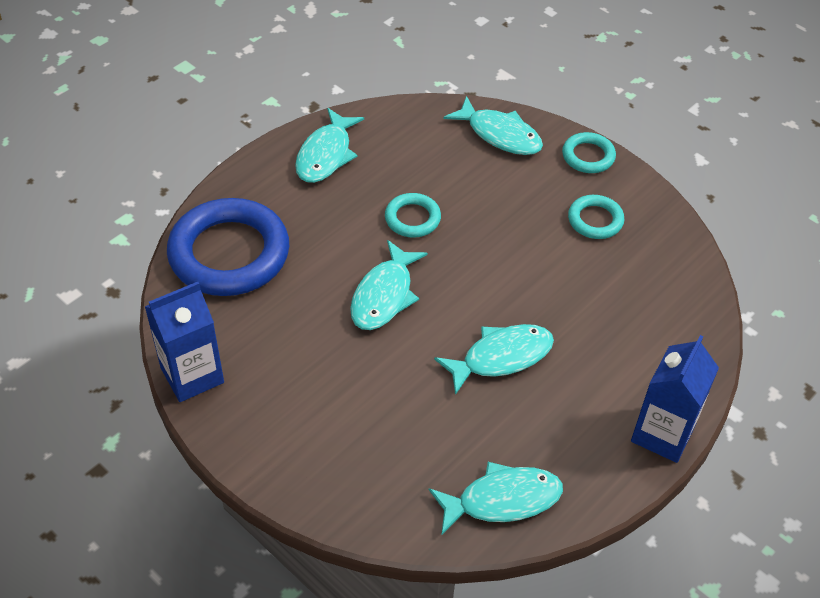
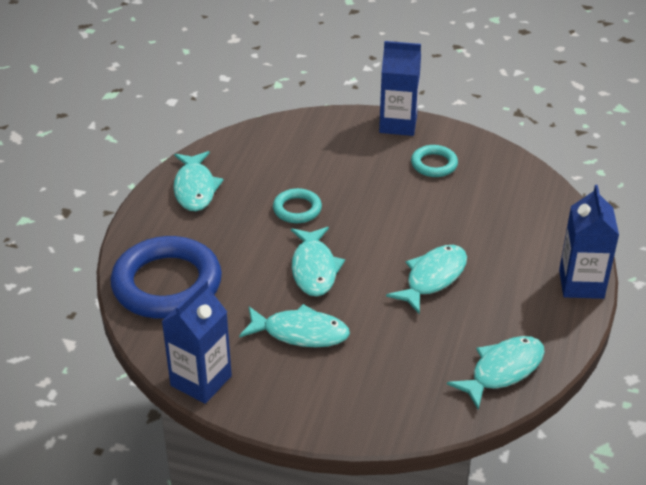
camera: 25 degrees left, 10 degrees down
(500, 134) = (322, 131): turquoise fish -> turquoise fish (300, 333)
(588, 156) = (398, 124): turquoise ring -> blue carton

